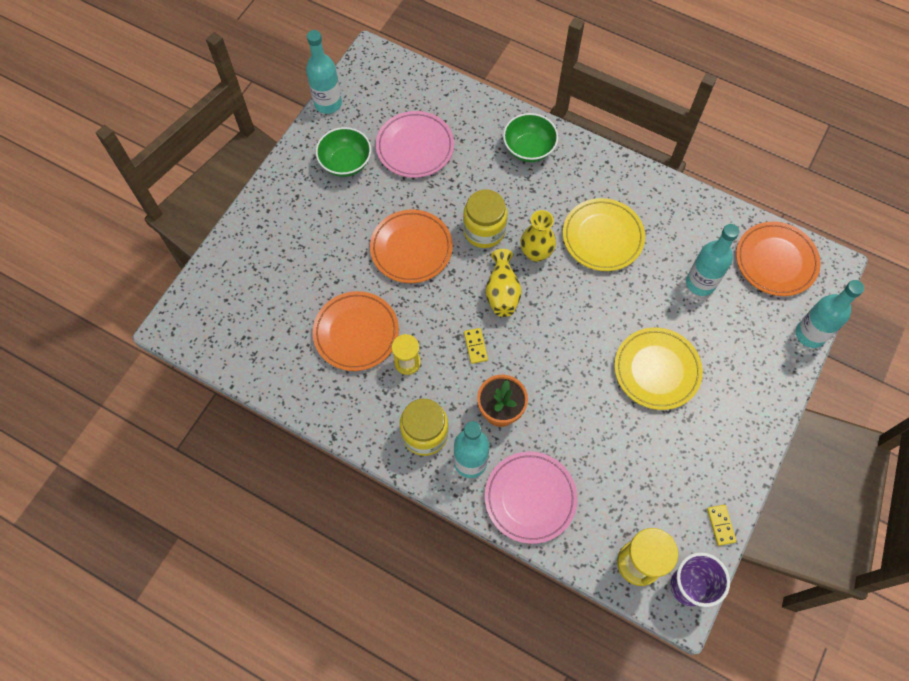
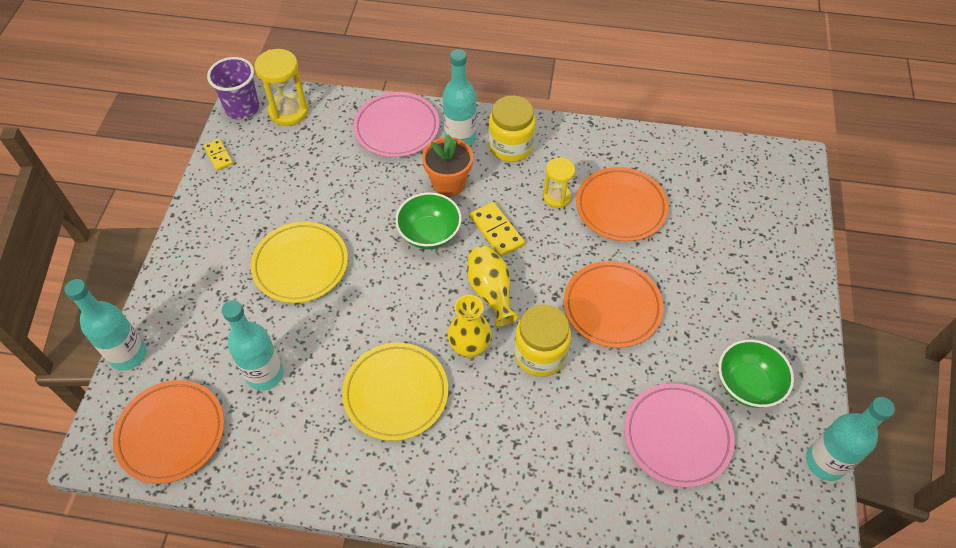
camera: 160 degrees right, 10 degrees down
(475, 346) = (496, 231): yellow domino -> yellow domino, size x1.54
(529, 149) = (530, 487): green bowl -> green bowl (429, 234)

